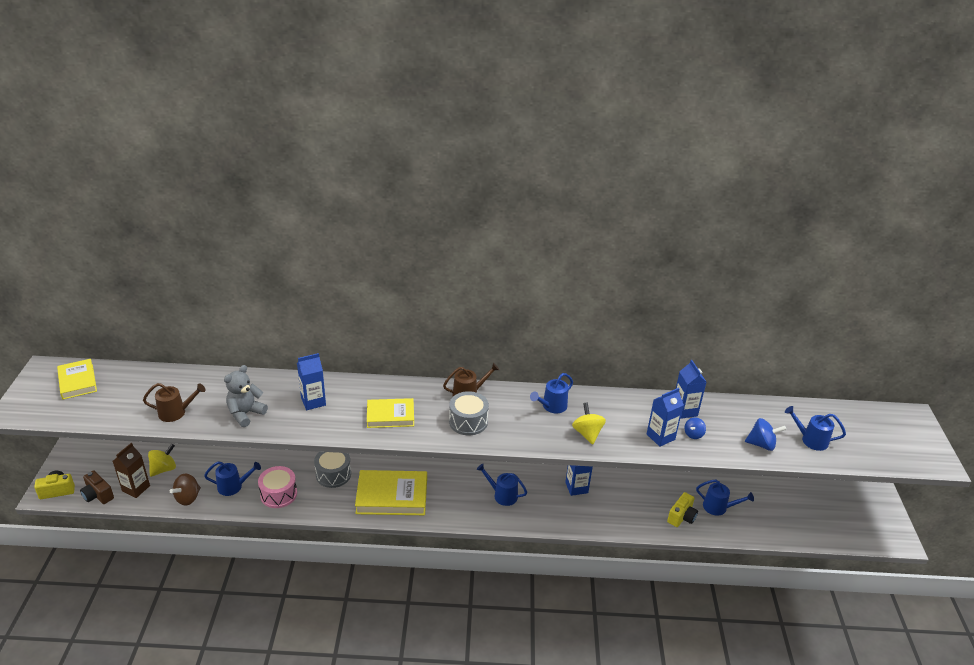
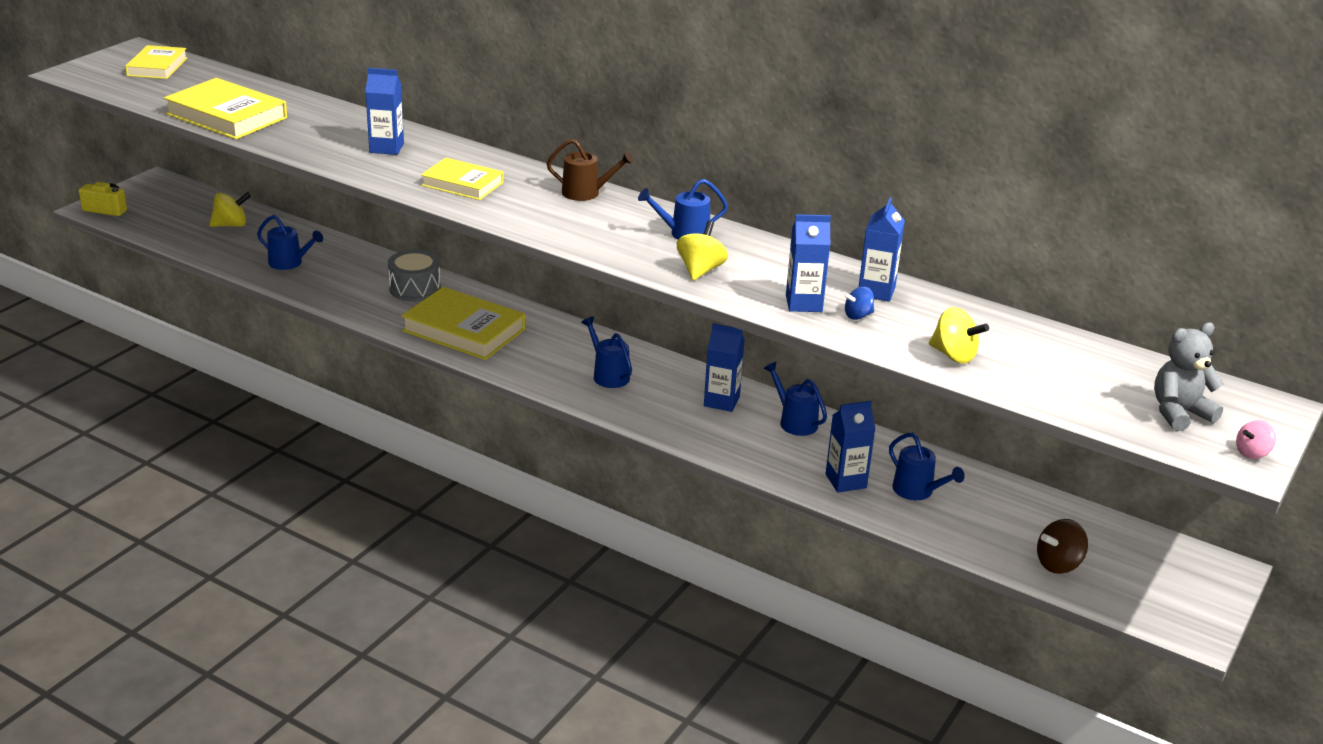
camera: 30 degrees right, 5 degrees down
(98, 495) = (142, 225): brown camera -> none
(136, 488) = (185, 232): brown carton -> none
(176, 412) = (226, 116): brown watering can -> yellow book
(188, 498) = (230, 257): brown spinning top -> brown spinning top (1058, 564)
(245, 414) = (298, 137): grey teddy bear -> grey teddy bear (1179, 413)
(278, 494) = (332, 285): pink drum -> none
(468, 421) = (553, 215): grey drum -> none
(681, 517) = (845, 481): yellow camera -> blue carton
(761, 444) = (954, 355): blue spinning top -> yellow spinning top
(810, 440) = (1044, 375): blue watering can -> blue watering can (794, 421)
(934, 453) = (1252, 453): none -> pink spinning top

